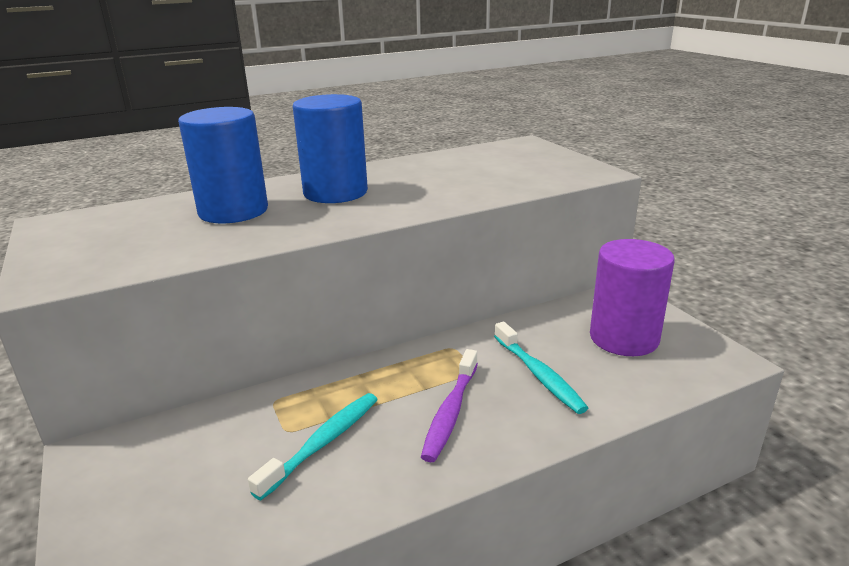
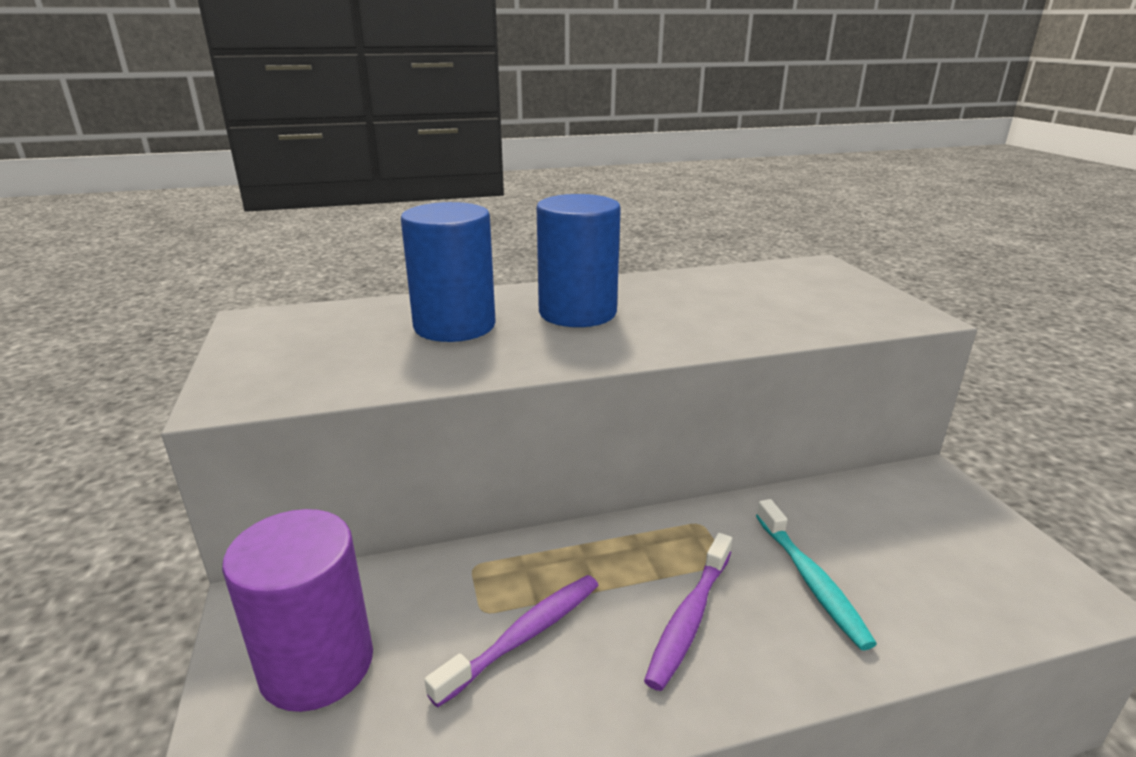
camera: 10 degrees right, 0 degrees up
(323, 443) = (524, 636): turquoise toothbrush -> purple toothbrush
(624, 338) = (931, 542): purple cylinder -> purple cylinder (317, 664)

